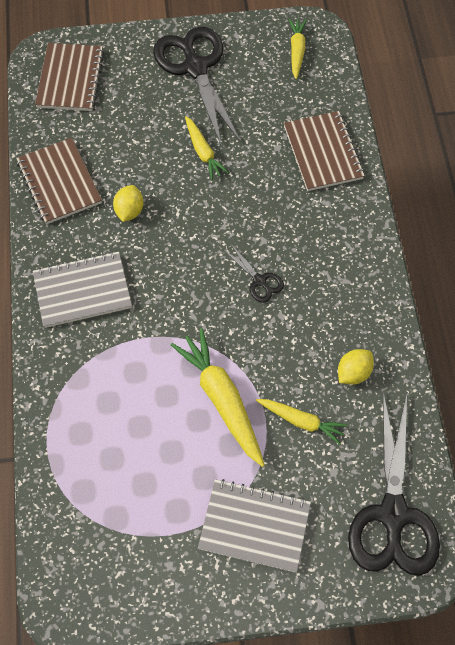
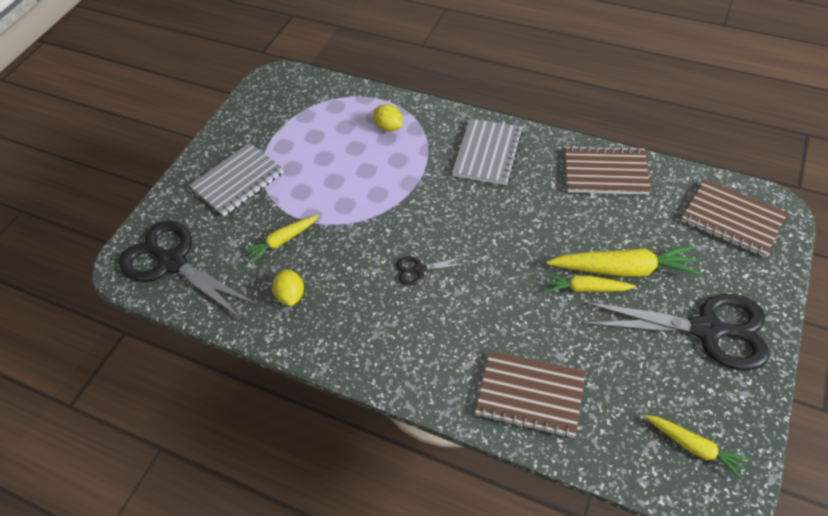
camera: 125 degrees right, 10 degrees down
(129, 211) = (548, 208): yellow lemon -> yellow lemon (388, 127)
(221, 399) = (338, 200): yellow carrot -> yellow carrot (623, 269)

